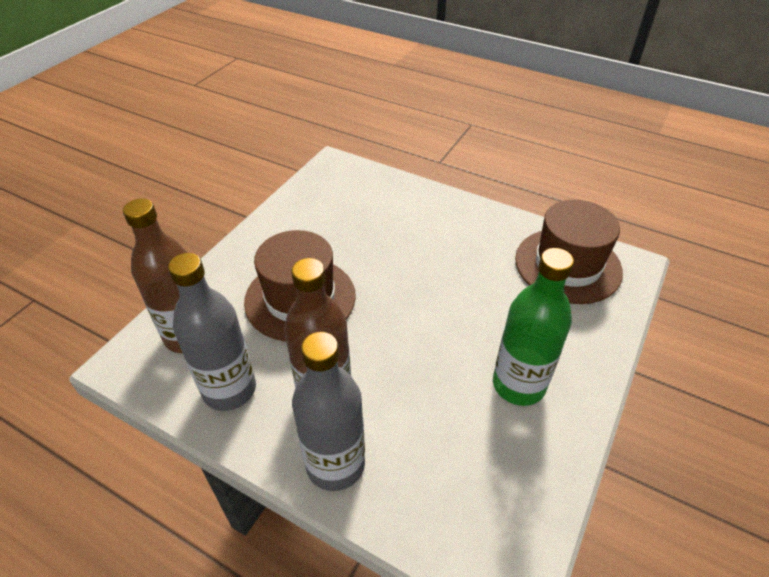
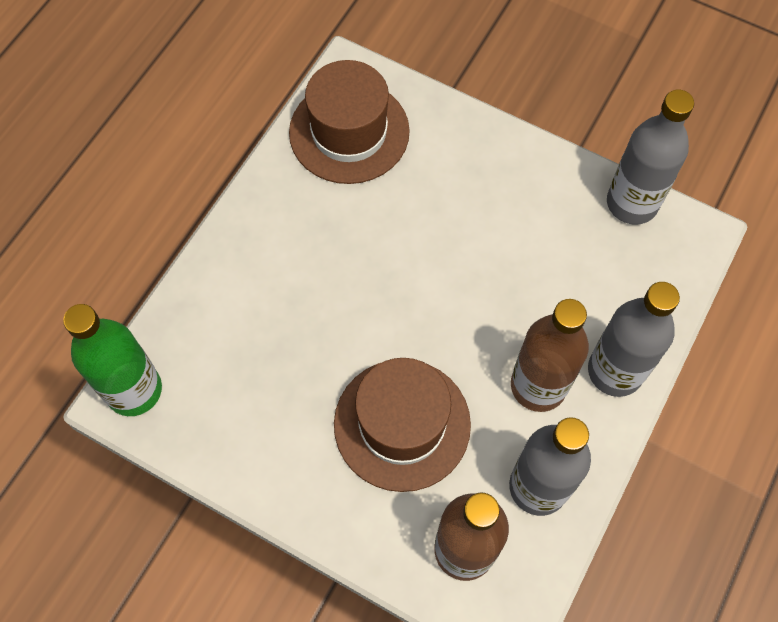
camera: 90 degrees left, 20 degrees up
(518, 385) = (515, 204): green bottle -> green bottle (134, 390)
(542, 500) = (632, 203): none -> grey bottle

